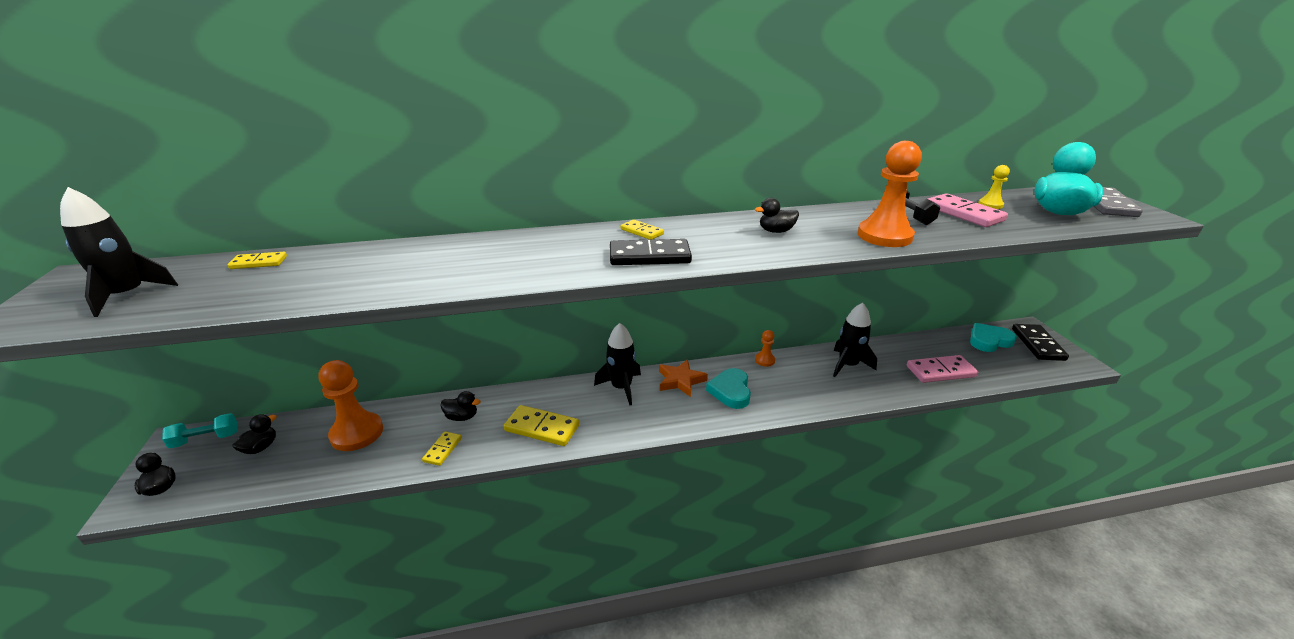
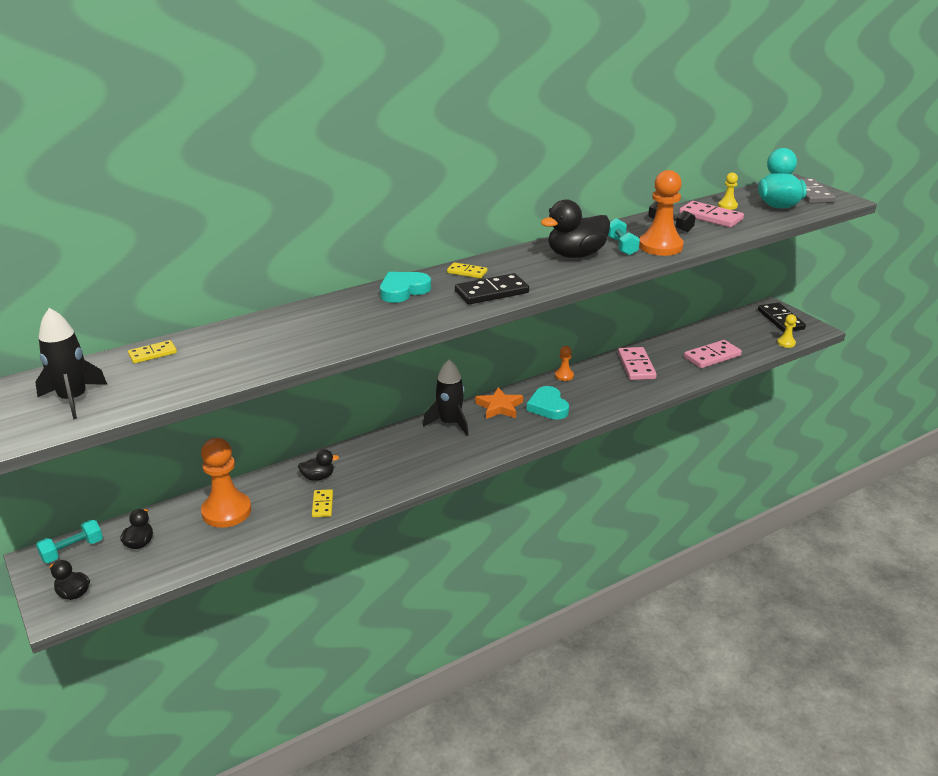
camera: 20 degrees left, 0 degrees up
(542, 428) = (400, 469): yellow domino -> none
(776, 231) = (576, 255): black duck -> black duck, size x1.99
(836, 229) = (621, 246): none -> turquoise dumbbell
(848, 365) = (636, 366): black rocket -> pink domino
(989, 341) = (742, 324): turquoise heart -> turquoise heart (403, 290)
(1038, 373) = (786, 343): none -> yellow pawn

